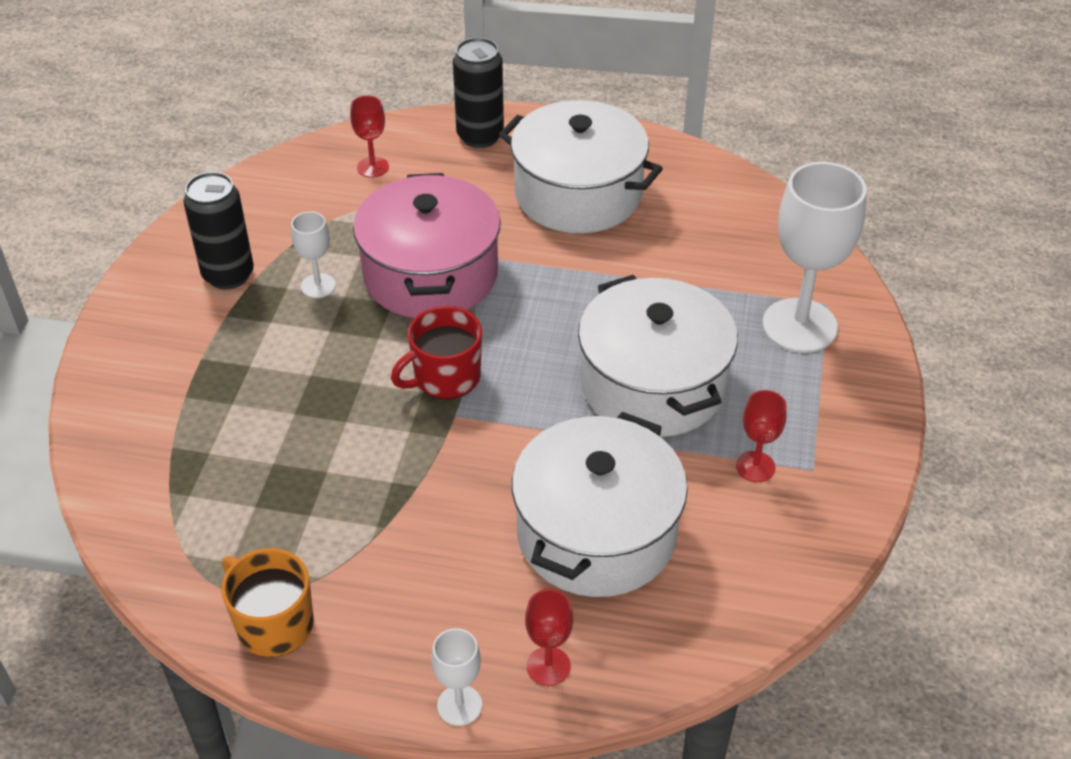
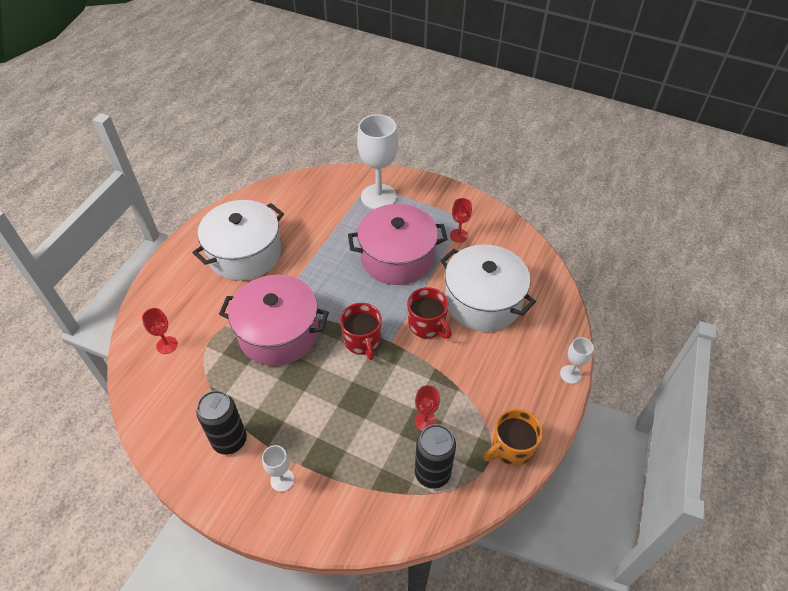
camera: 75 degrees left, 5 degrees up
(318, 286) = (263, 391): white goblet -> white goblet (282, 480)
(480, 136) = (169, 286): black can -> black can (432, 473)
(508, 457) = (427, 325): none -> red mug
(548, 666) = (554, 336): red goblet -> red goblet (425, 421)
(653, 384) = (397, 258): white pot -> pink pot

